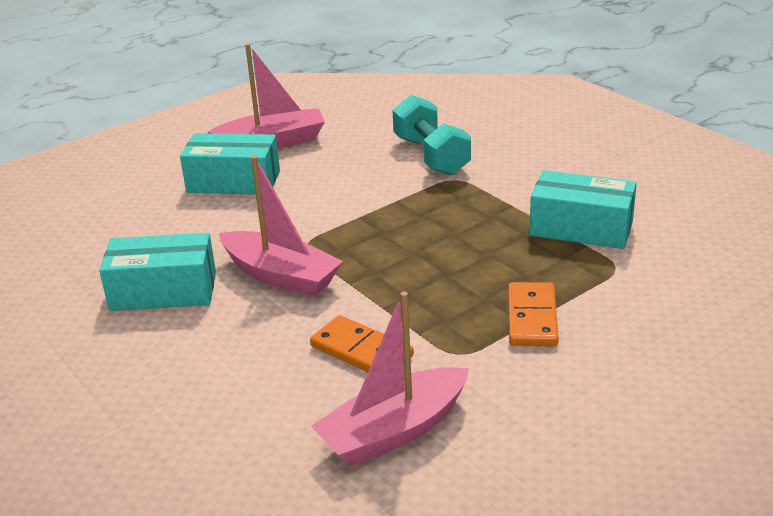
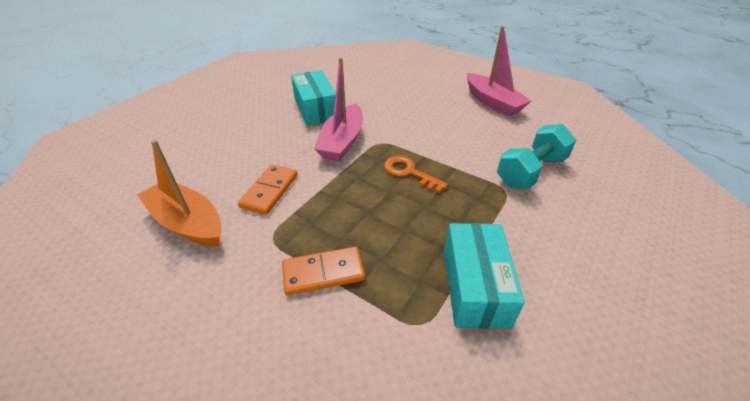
camera: 70 degrees right, 10 degrees up
(233, 182) = (436, 101): turquoise box -> none
(387, 233) = (409, 172): none -> orange key
(394, 431) = (188, 223): pink boat -> orange boat

